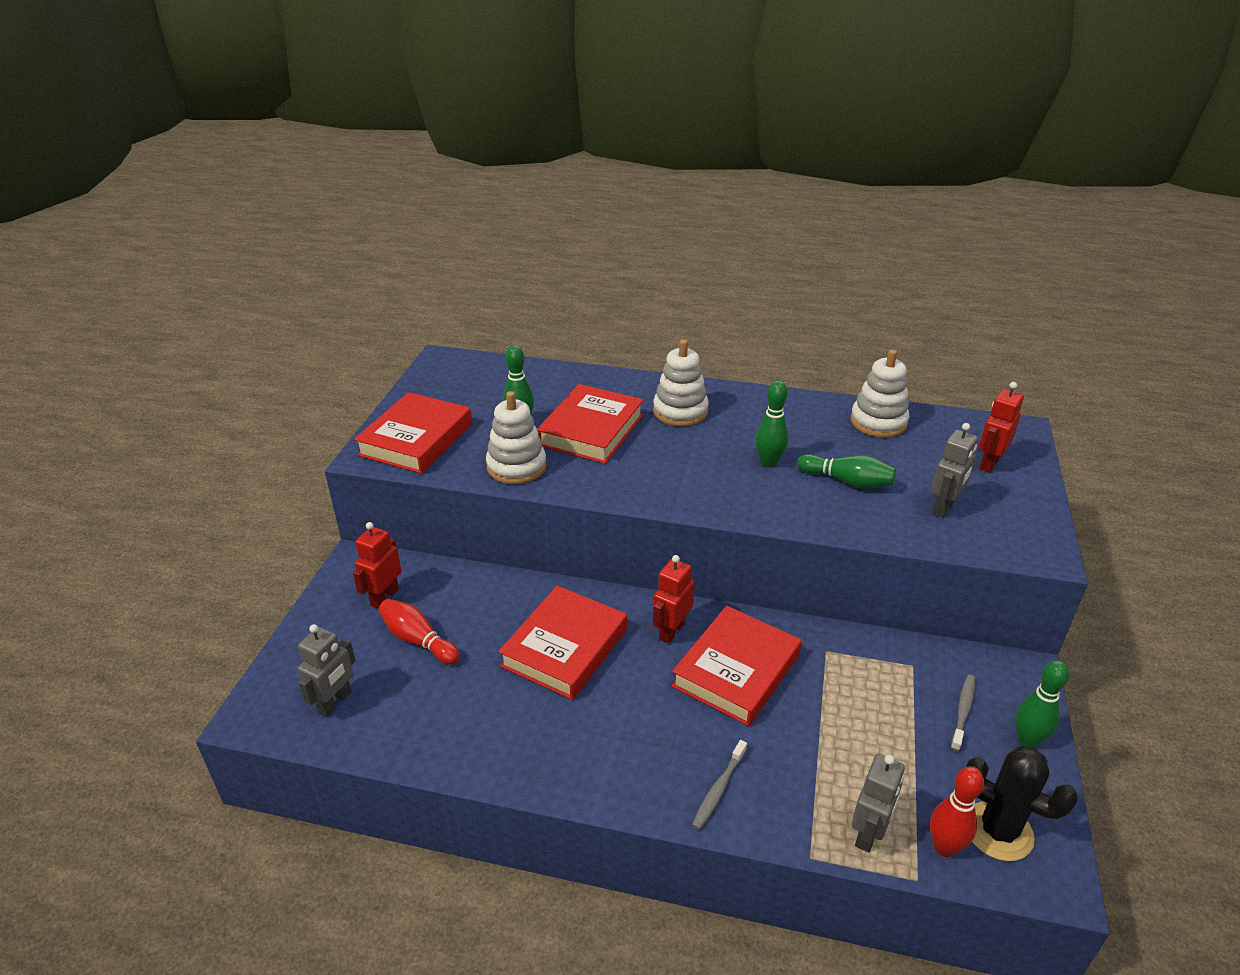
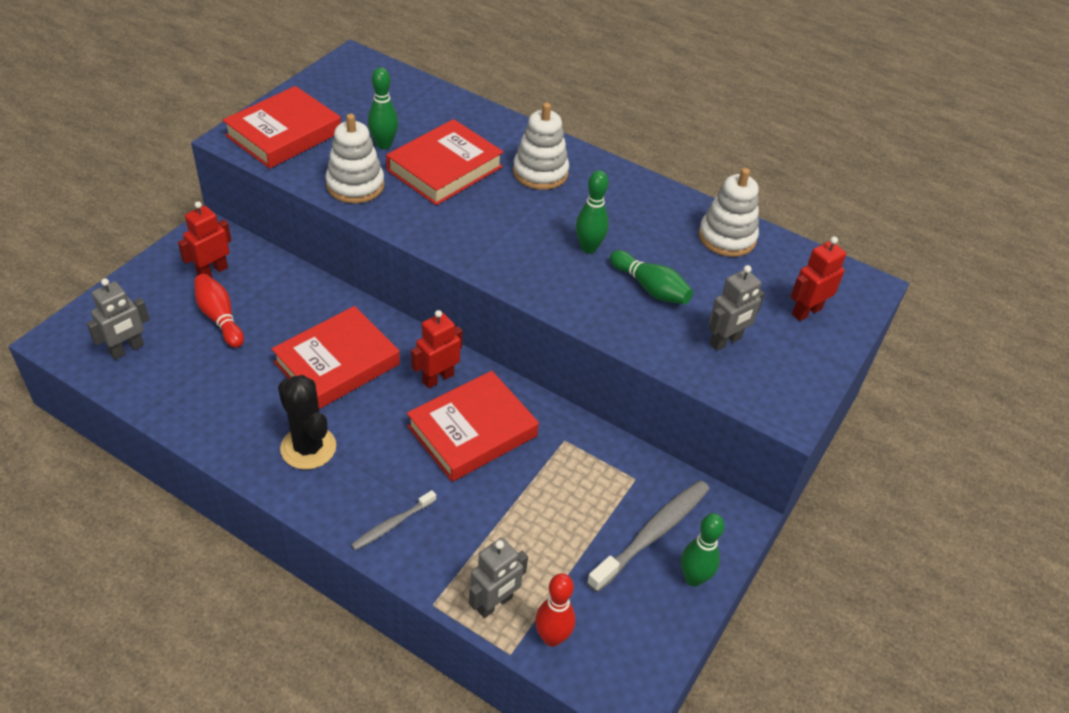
camera: 15 degrees right, 10 degrees up
(963, 711) = (652, 534): grey toothbrush -> grey toothbrush, size x1.80
(998, 831) = (609, 642): black cactus -> black cactus (308, 448)

